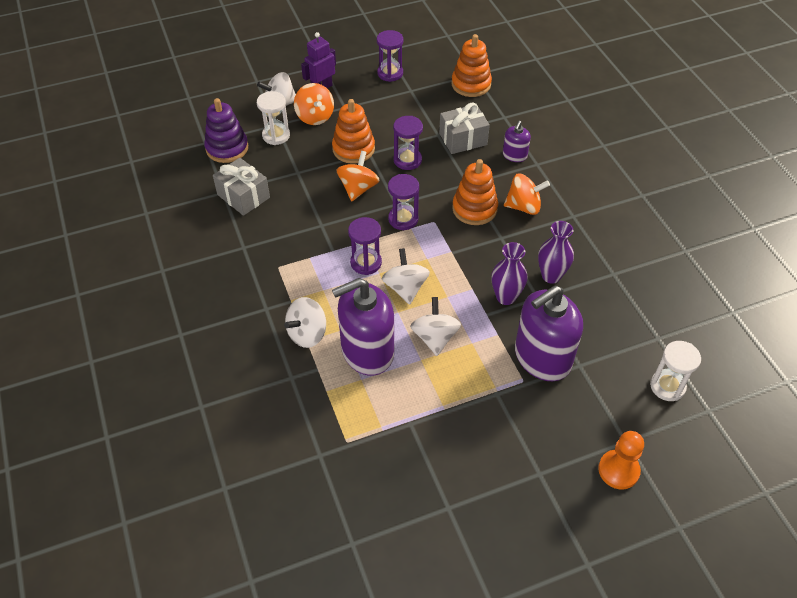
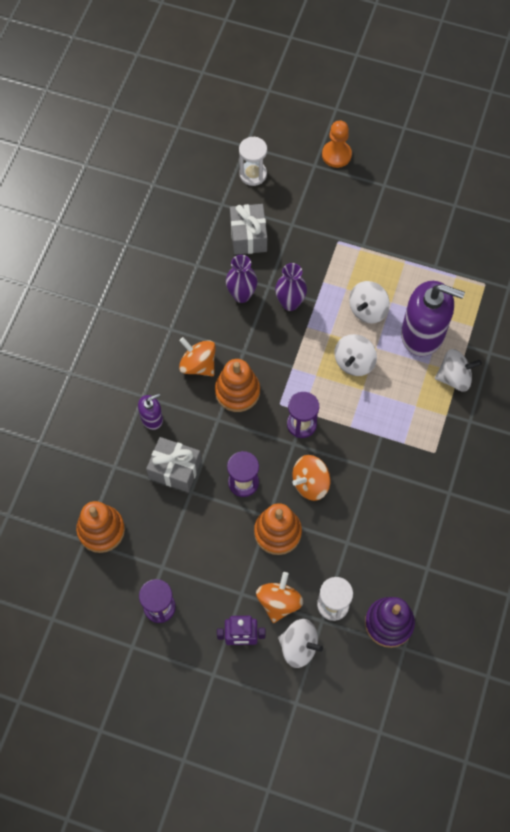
camera: 140 degrees left, 15 degrees up
(243, 196) = (413, 549): grey gift -> grey gift (248, 236)
(366, 263) = (365, 405): purple hourglass -> none
(542, 358) = (310, 245): purple soap dispenser -> none

